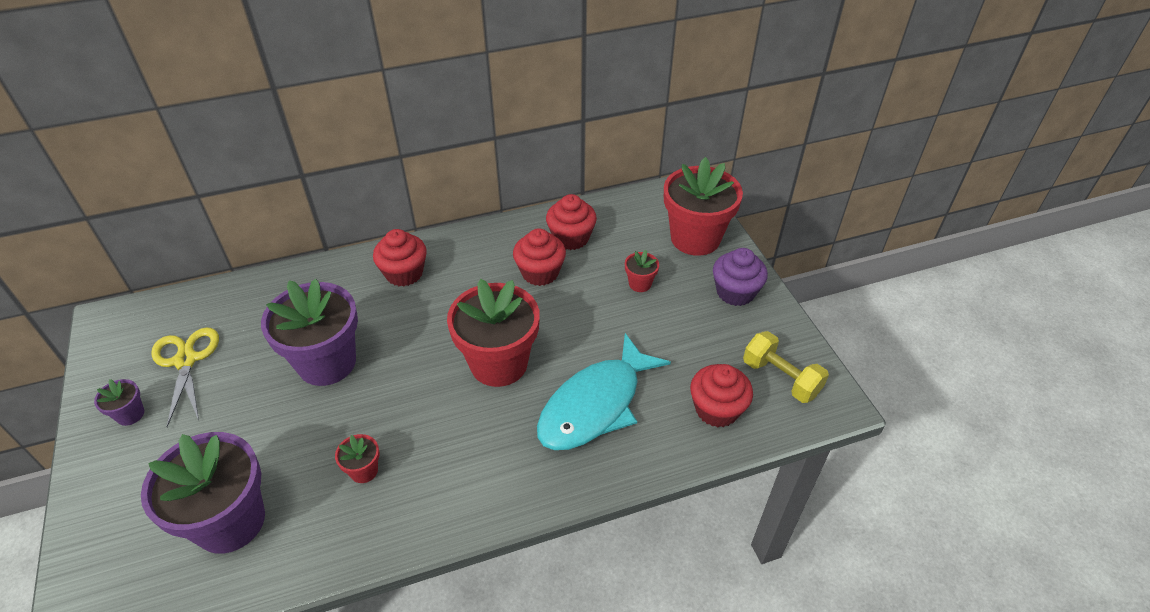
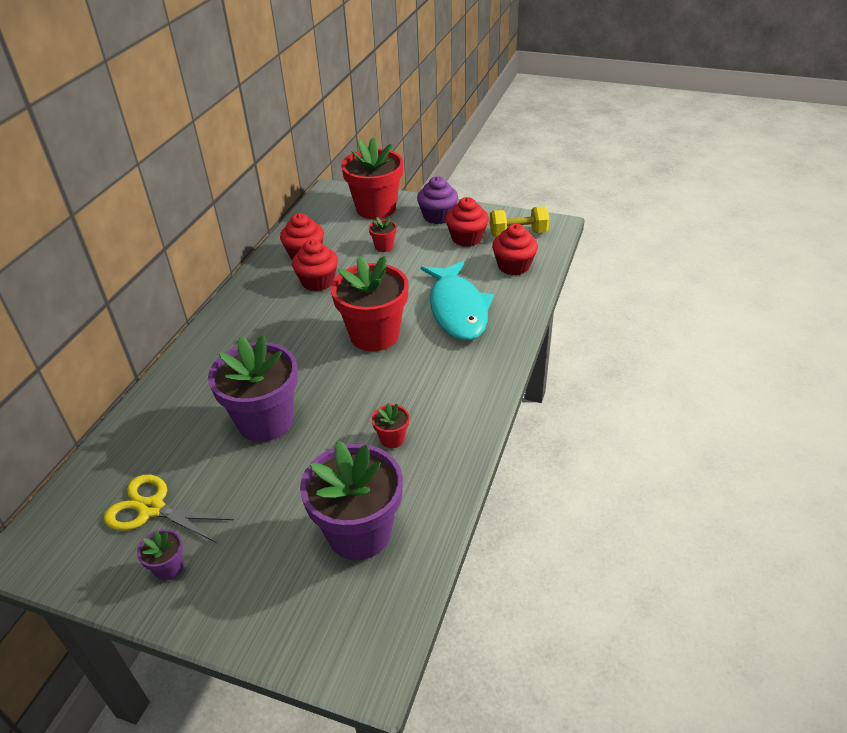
camera: 50 degrees left, 5 degrees down
(404, 273) = (228, 344): red cupcake -> red cupcake (467, 238)

